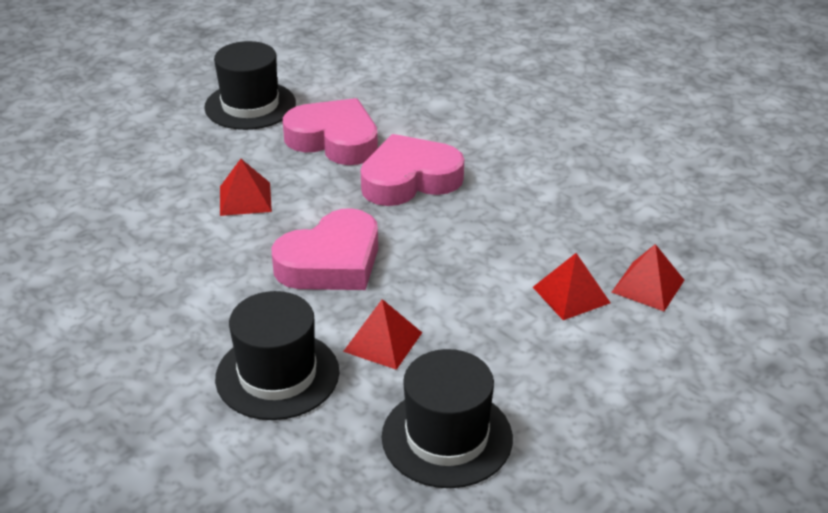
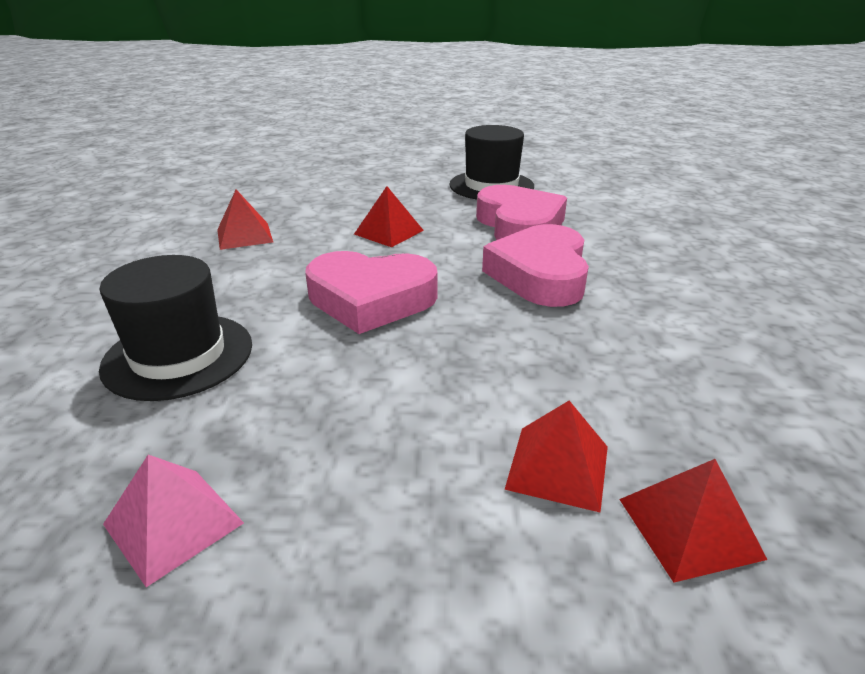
camera: 45 degrees right, 5 degrees down
(383, 341) = (295, 384): red pyramid -> red pyramid (244, 235)
(409, 179) = (540, 275): pink heart -> pink heart turned 105 degrees counterclockwise
(447, 437) = (173, 523): black hat -> pink pyramid

